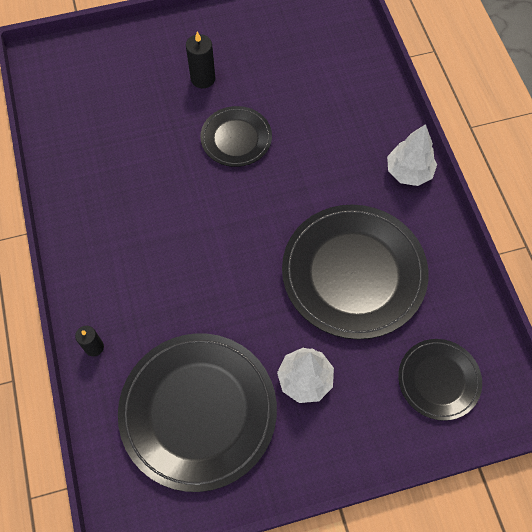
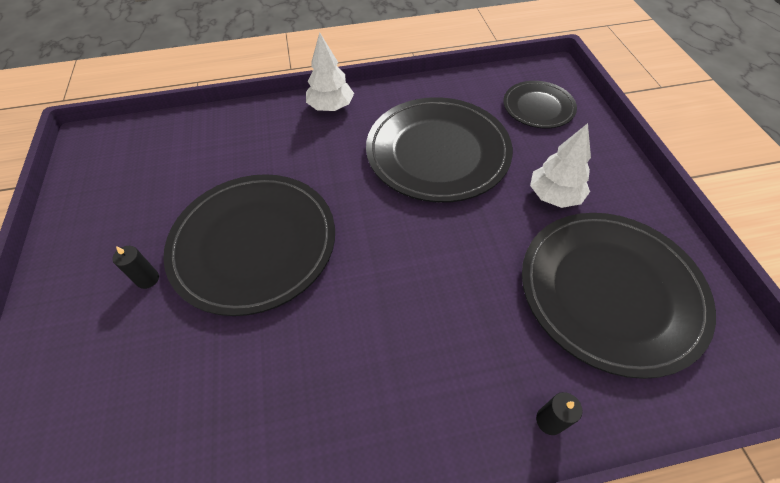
camera: 85 degrees left, 10 degrees down
(203, 78) = (148, 279): black candle -> black candle, size x0.66
(236, 138) = (254, 244): black plate -> black plate, size x1.86

